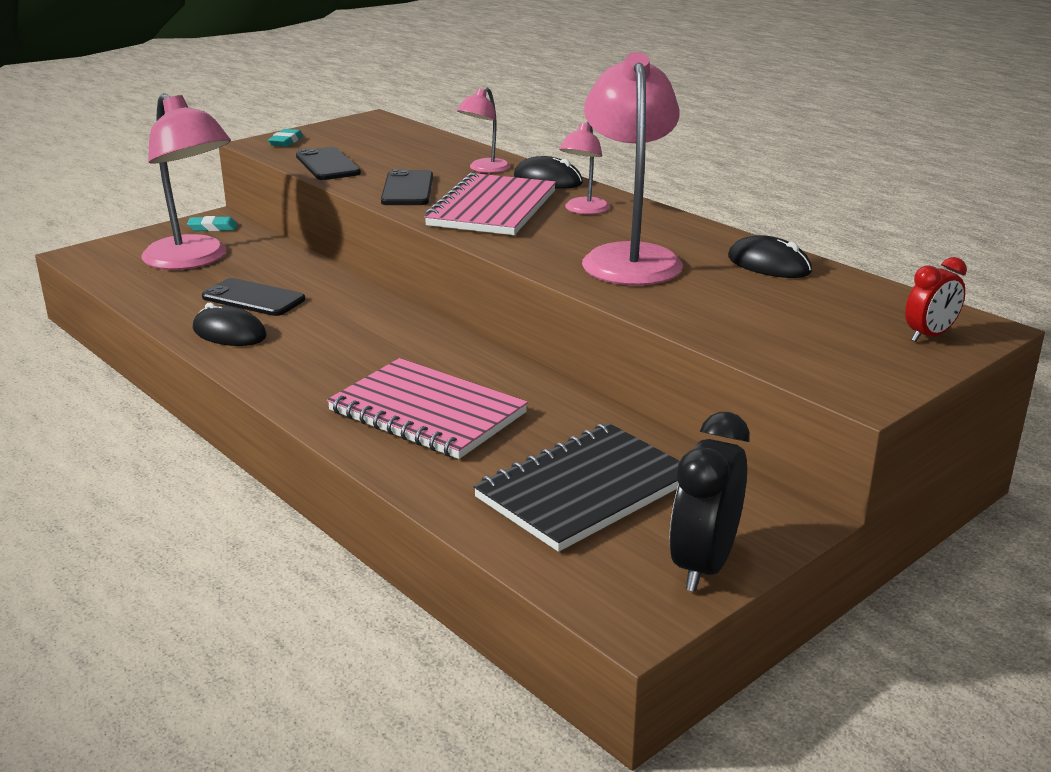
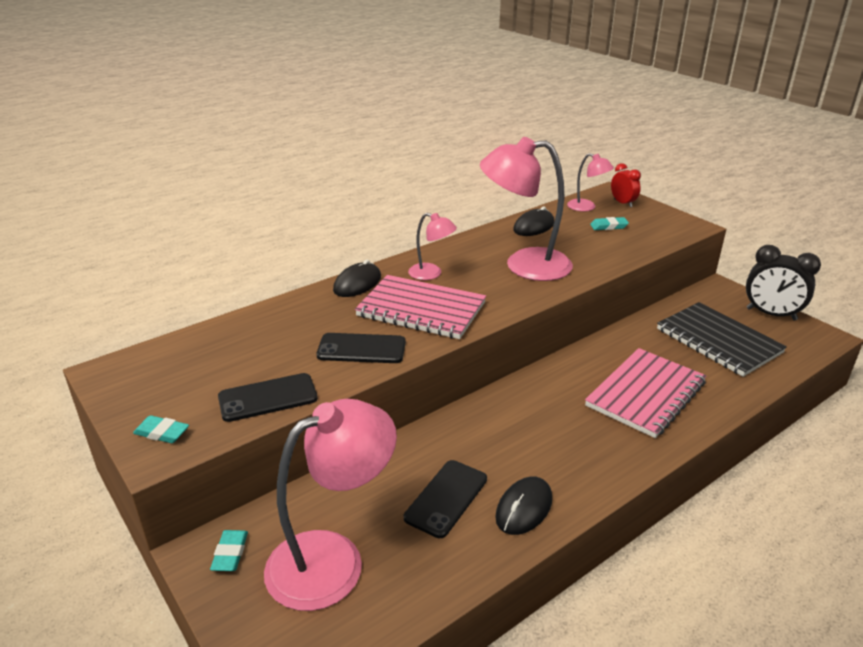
camera: 85 degrees left, 5 degrees up
(484, 169) = (318, 310): pink lamp -> pink lamp (587, 207)
(807, 318) = (609, 226): none -> turquoise eraser

